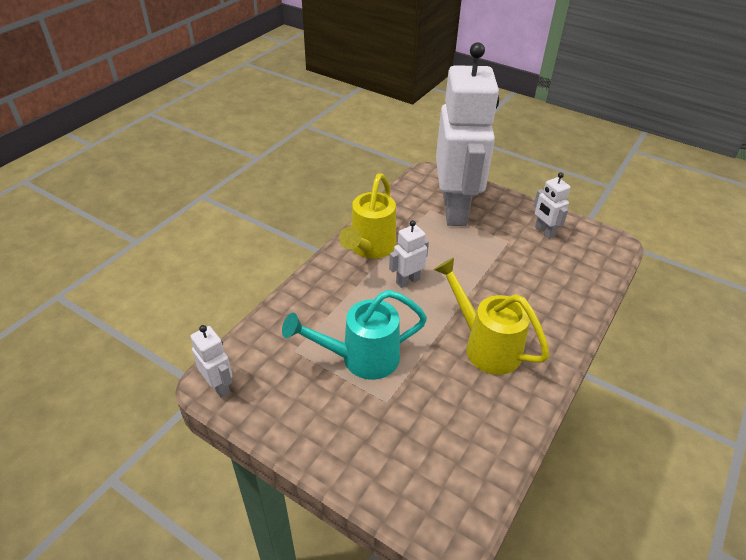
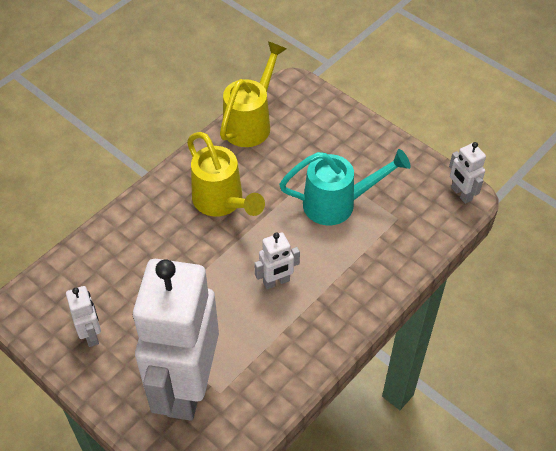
camera: 170 degrees left, 10 degrees up
(369, 248) = (310, 333): yellow watering can -> yellow watering can (251, 122)

